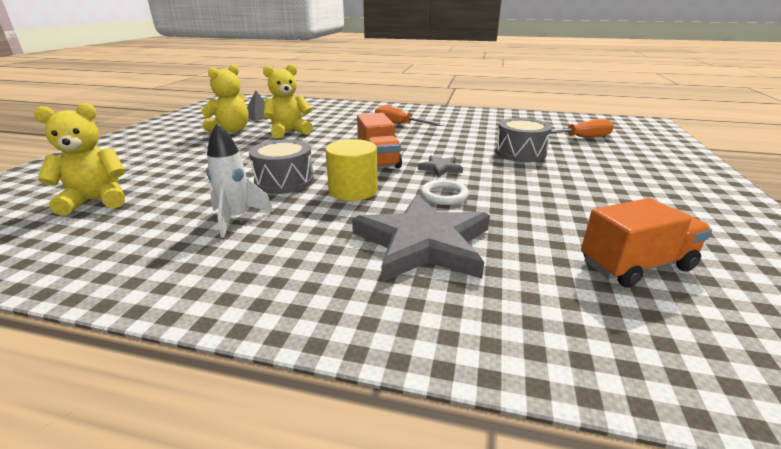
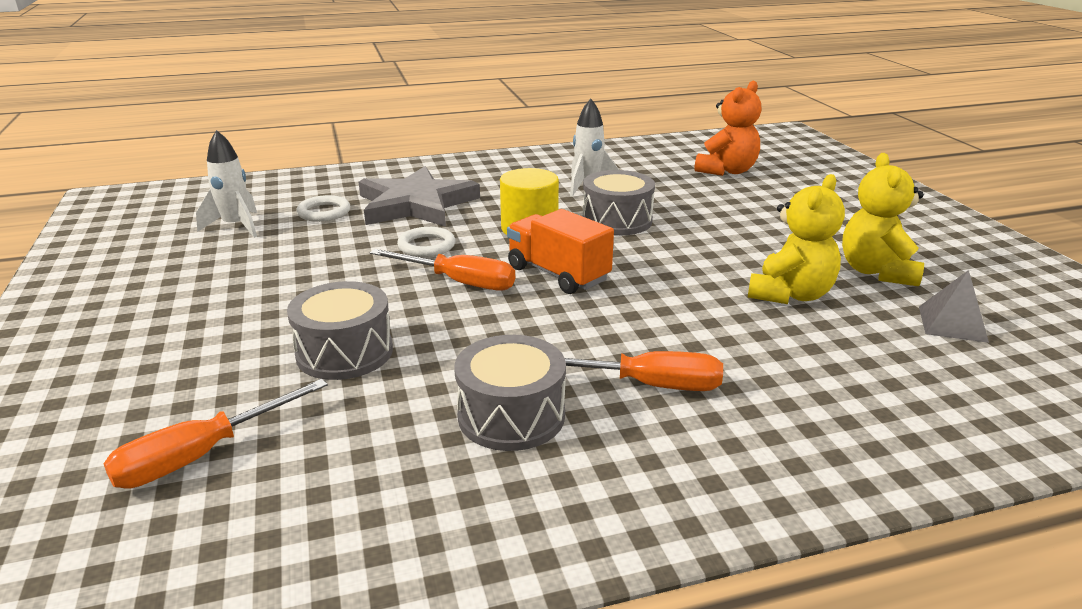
camera: 150 degrees right, 0 degrees up
(97, 201) = (727, 171): yellow teddy bear -> orange teddy bear
(440, 168) = (459, 282): grey star -> orange screwdriver
(457, 127) = (511, 416): none -> grey drum
(531, 260) = (324, 212): none -> white ring
(636, 265) = (236, 226): orange truck -> white rocket

